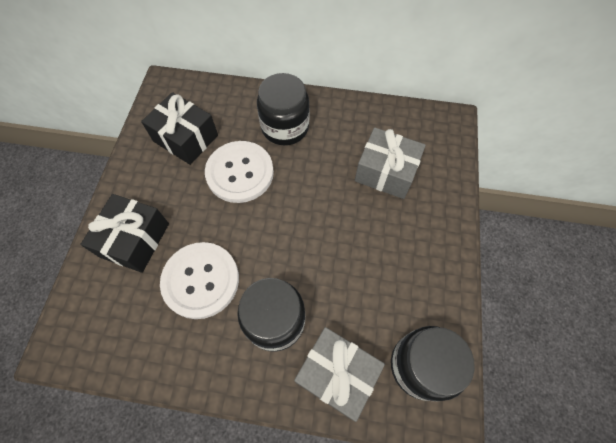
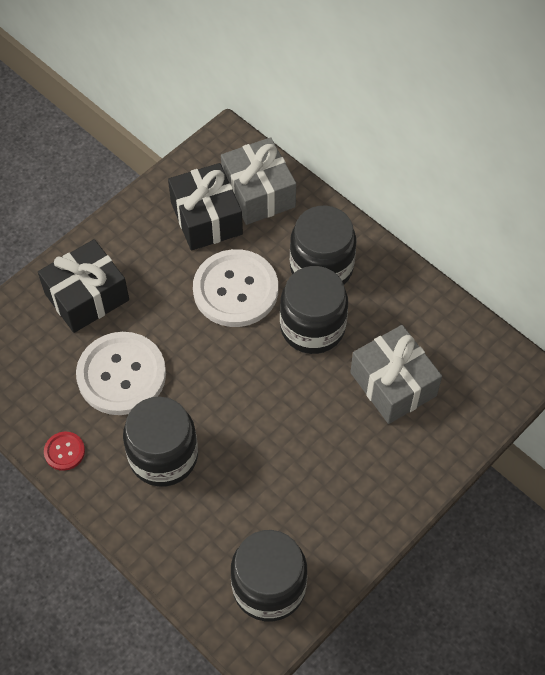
camera: 35 degrees right, 5 degrees down
(197, 369) = (64, 451): none -> red button
(308, 167) = (312, 327): none -> black jar
(336, 374) = (184, 540): grey gift -> grey gift (258, 193)

